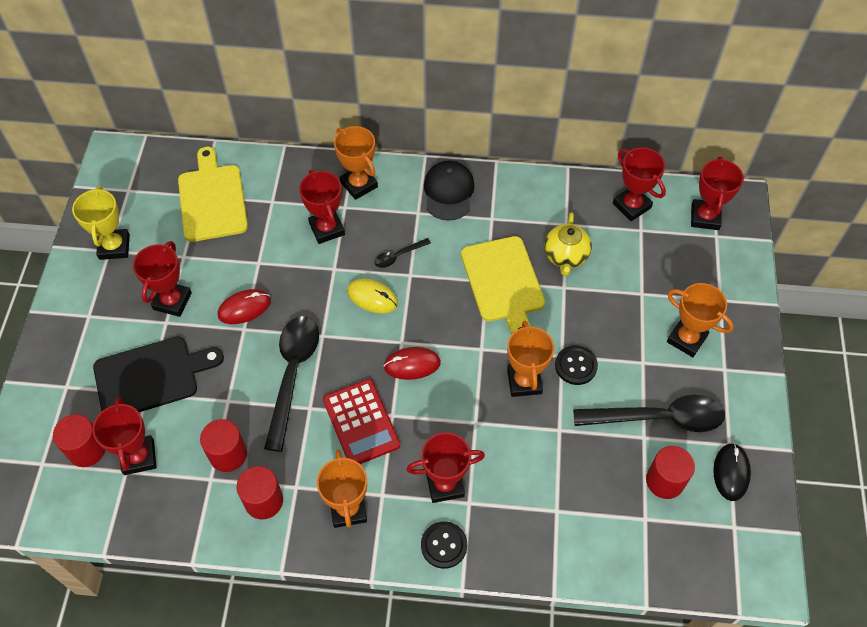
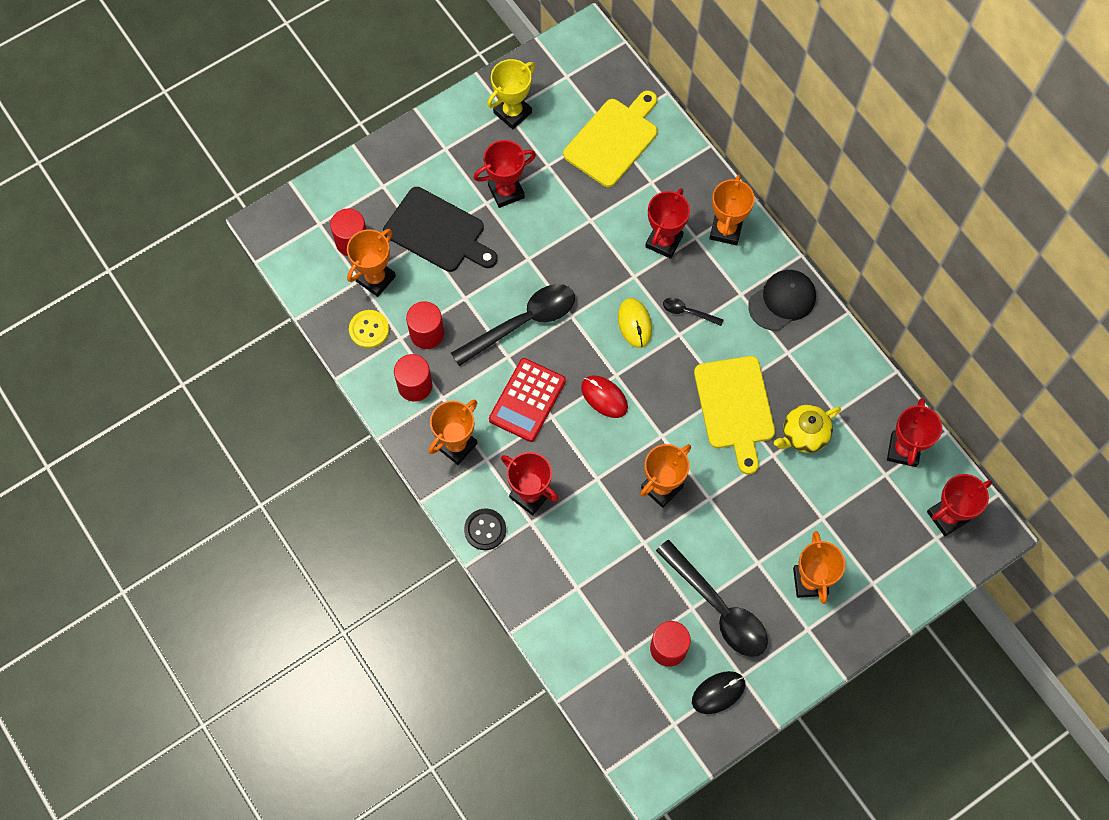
camera: 50 degrees right, 10 degrees up
(139, 457) = (375, 279): red trophy -> orange trophy
(177, 499) = (369, 330): none -> yellow button
(244, 308) = (545, 244): red mouse -> none
(503, 283) = (735, 407): yellow cutting board -> yellow cutting board turned 45 degrees counterclockwise
(576, 366) = (709, 515): black button -> none

